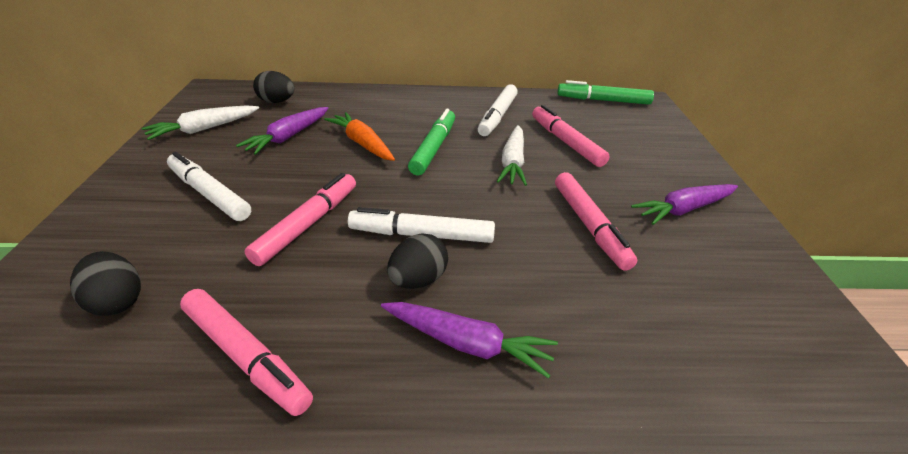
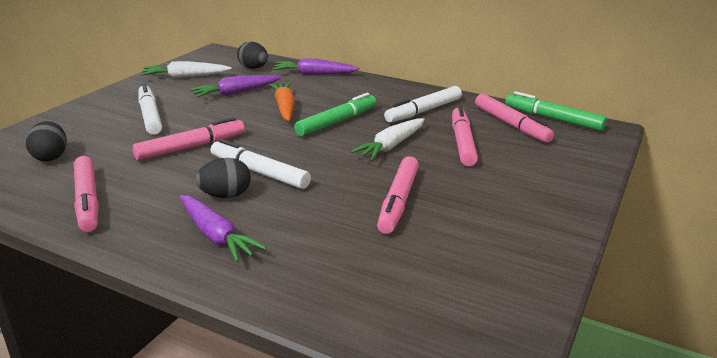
camera: 30 degrees right, 10 degrees down
(581, 114) = (511, 125): none -> pink marker
(684, 209) = (506, 214): purple carrot -> purple carrot (314, 74)

